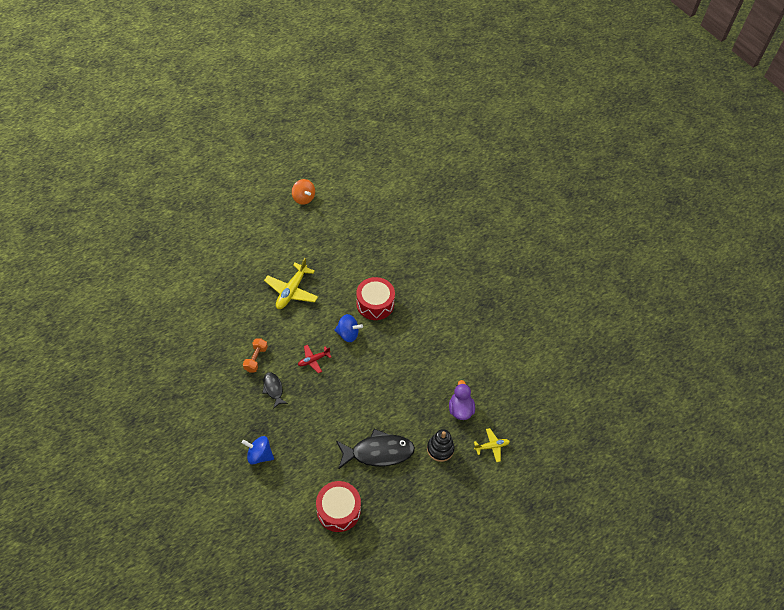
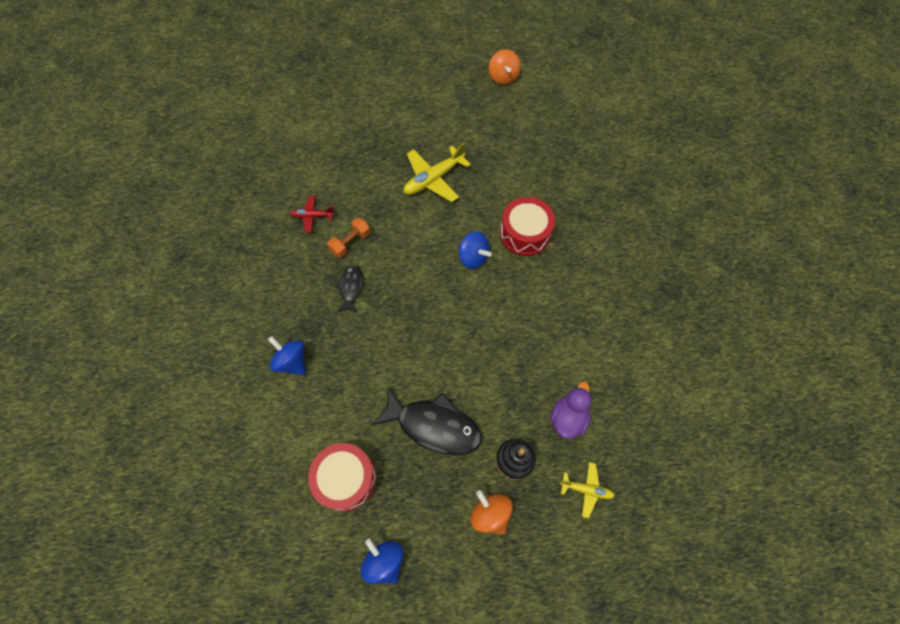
camera: 30 degrees right, 10 degrees up
(313, 360) = (415, 272): red plane -> red plane (312, 216)
(390, 546) = (384, 561): none -> blue spinning top
(441, 487) = (490, 514): none -> orange spinning top

